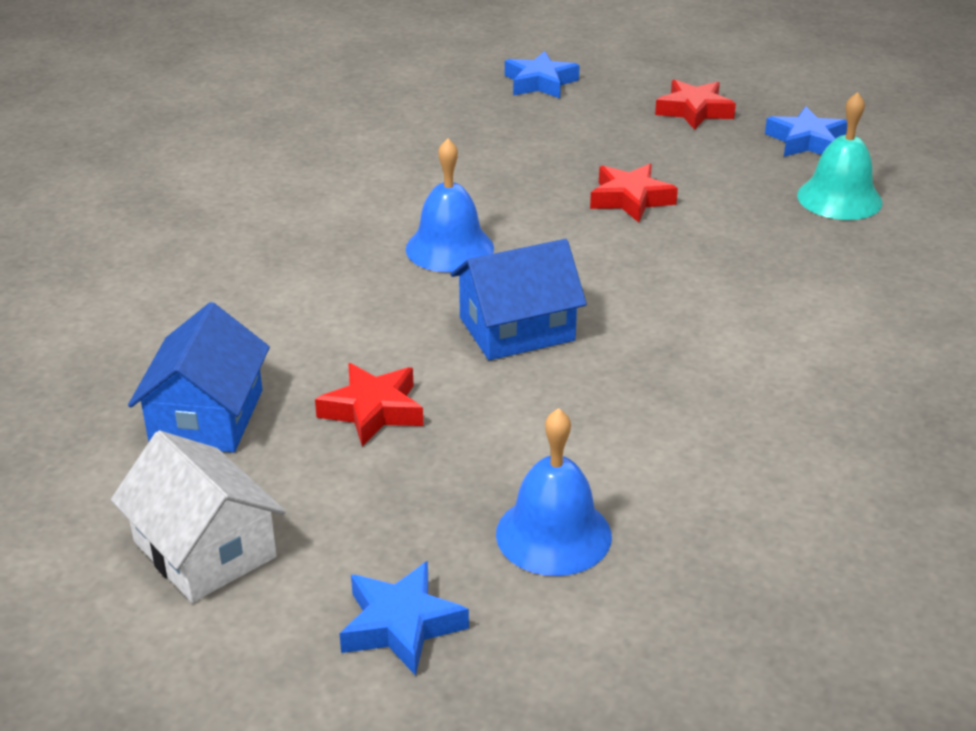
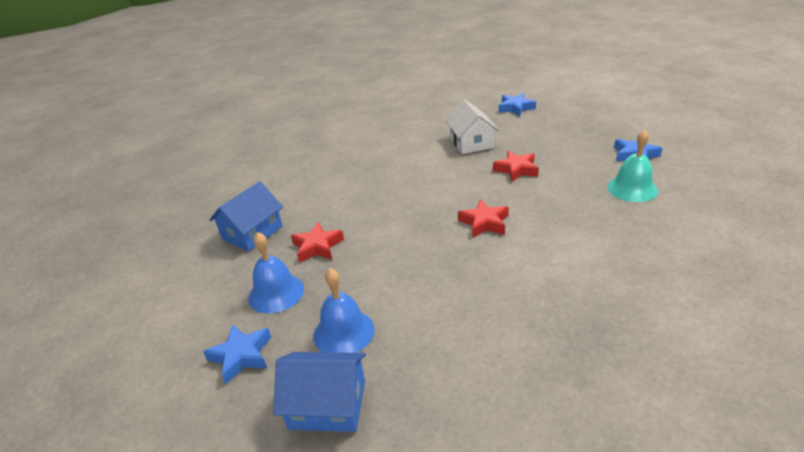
camera: 30 degrees right, 0 degrees up
(204, 549) = (200, 292): white house -> white house (471, 142)
(449, 248) = (412, 178): blue bell -> blue bell (276, 293)
(517, 329) = (411, 223): blue house -> blue house (327, 404)
(694, 111) = (583, 131): red star -> red star (484, 223)

